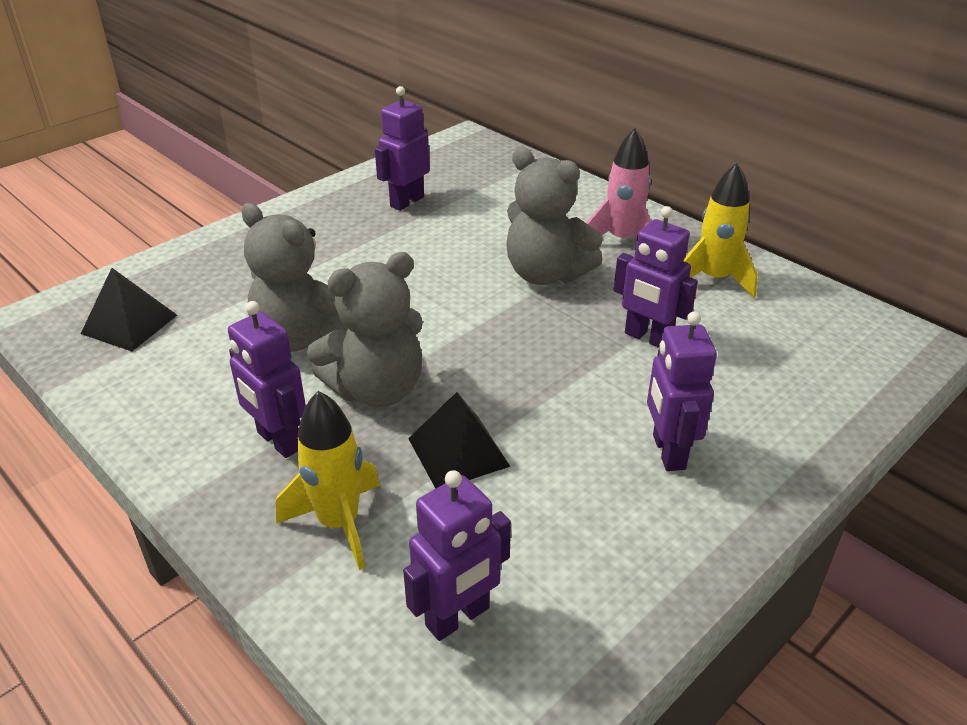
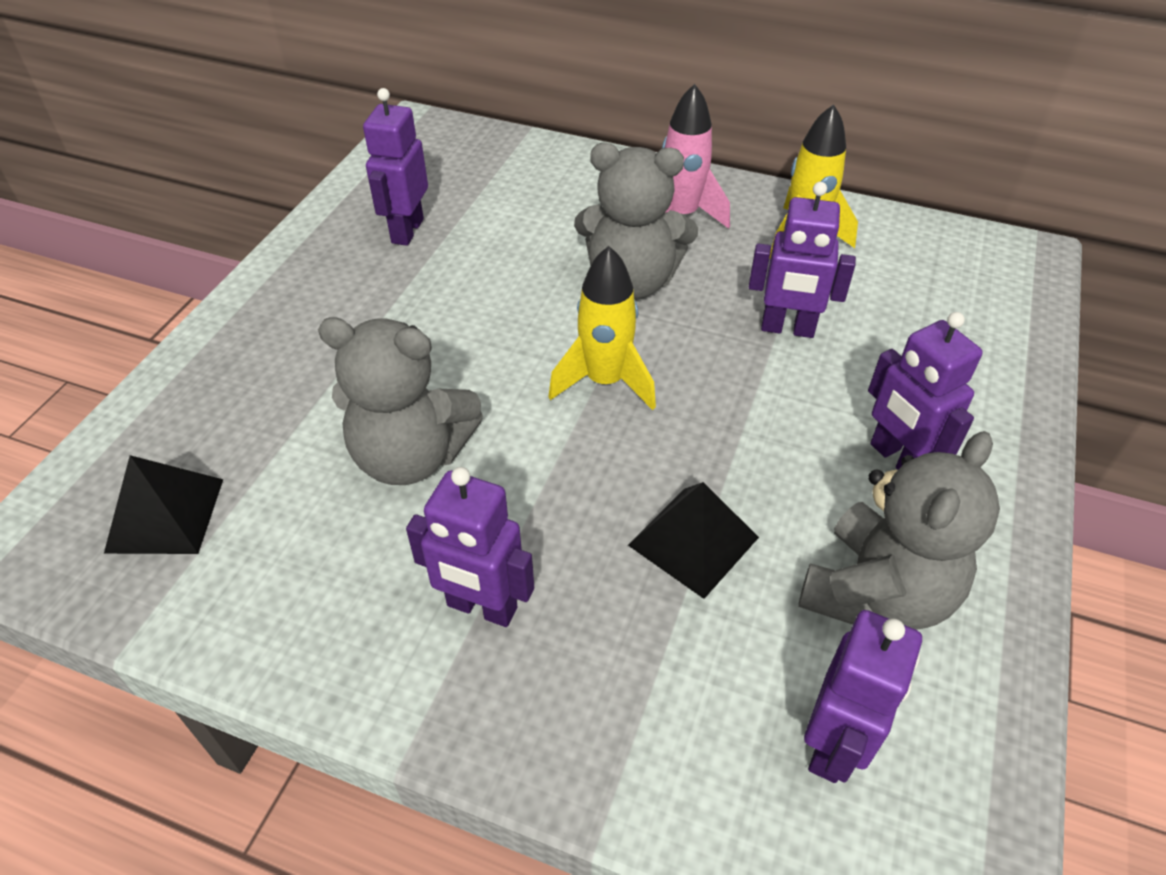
camera: 25 degrees left, 10 degrees up
(339, 523) = (628, 686): yellow rocket -> yellow rocket (605, 381)
(377, 389) = (548, 494): grey teddy bear -> grey teddy bear (876, 593)

